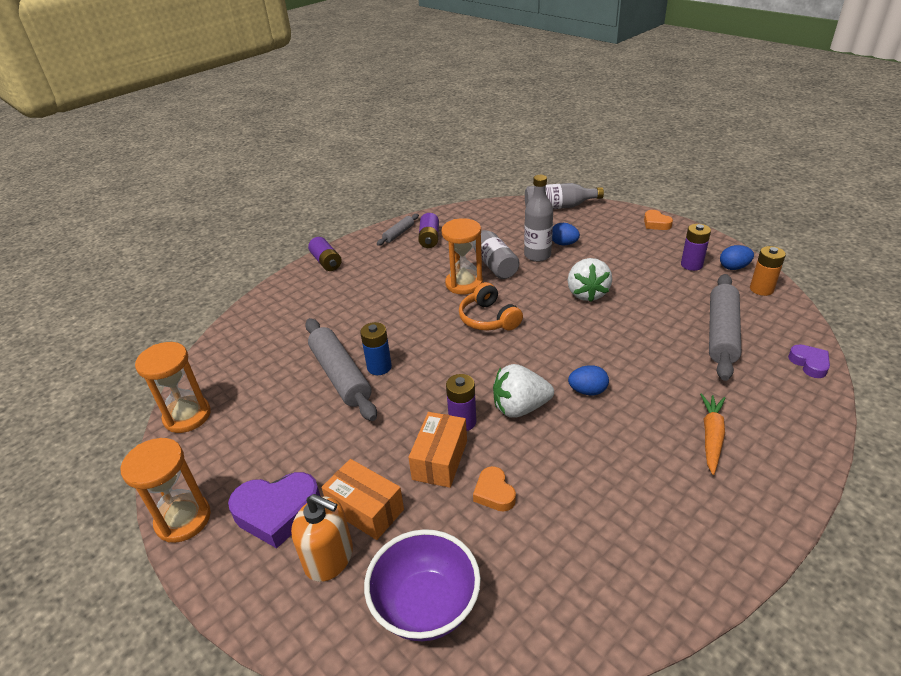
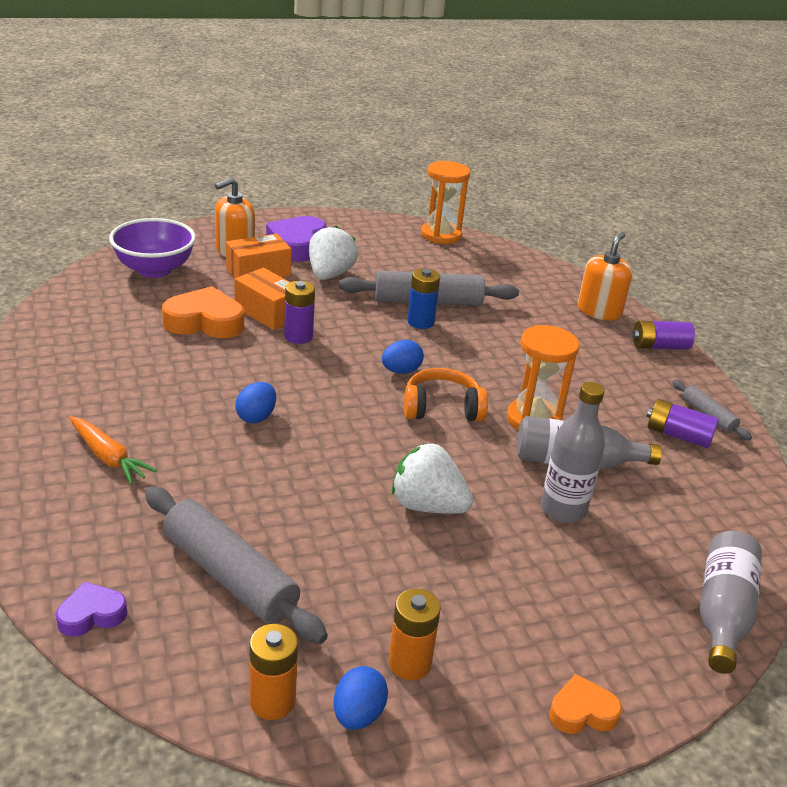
camera: 110 degrees right, 5 degrees down
(183, 519) = (330, 218): orange hourglass -> none
(291, 294) = (599, 311): none -> orange soap dispenser
(494, 493) = (205, 322): orange heart -> orange heart, size x1.79
(520, 408) = (280, 370): white strawberry -> white strawberry (330, 275)
(563, 244) = (581, 552): blue egg -> blue egg (401, 371)
(691, 265) = (409, 663): purple battery -> orange battery
(809, 364) = (92, 615): purple heart -> purple heart turned 150 degrees clockwise

